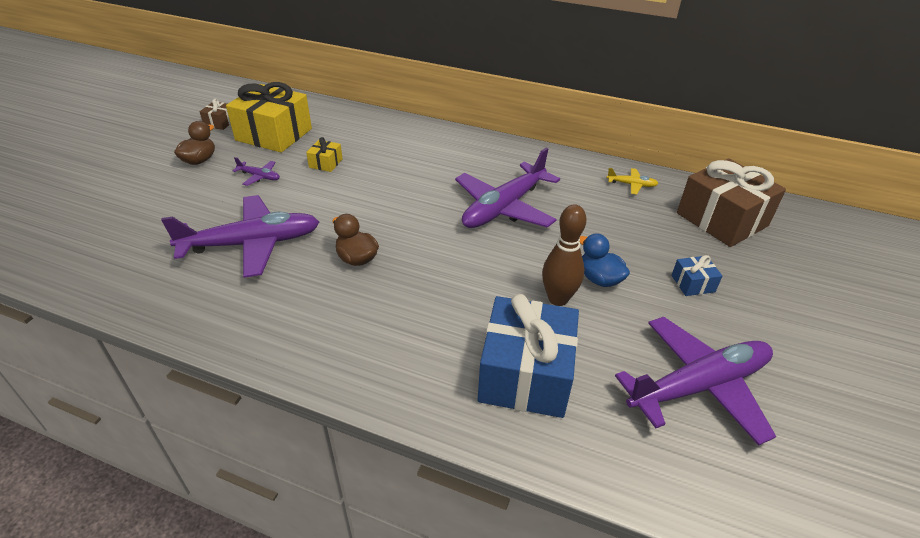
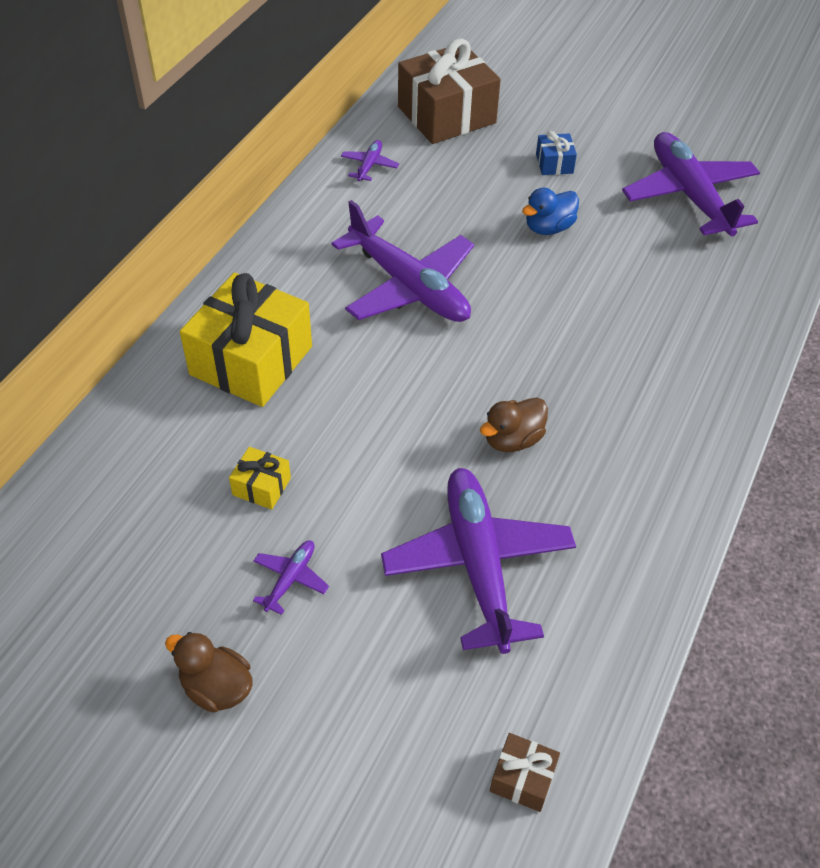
camera: 85 degrees left, 10 degrees up
(220, 122) = (64, 679): brown gift -> brown gift (522, 778)
(274, 134) = (141, 574): yellow gift -> yellow gift (251, 360)
(525, 374) = (690, 304): blue gift -> none
(558, 299) = (581, 264): brown bowling pin -> none
(631, 185) = (369, 165): yellow plane -> purple plane

